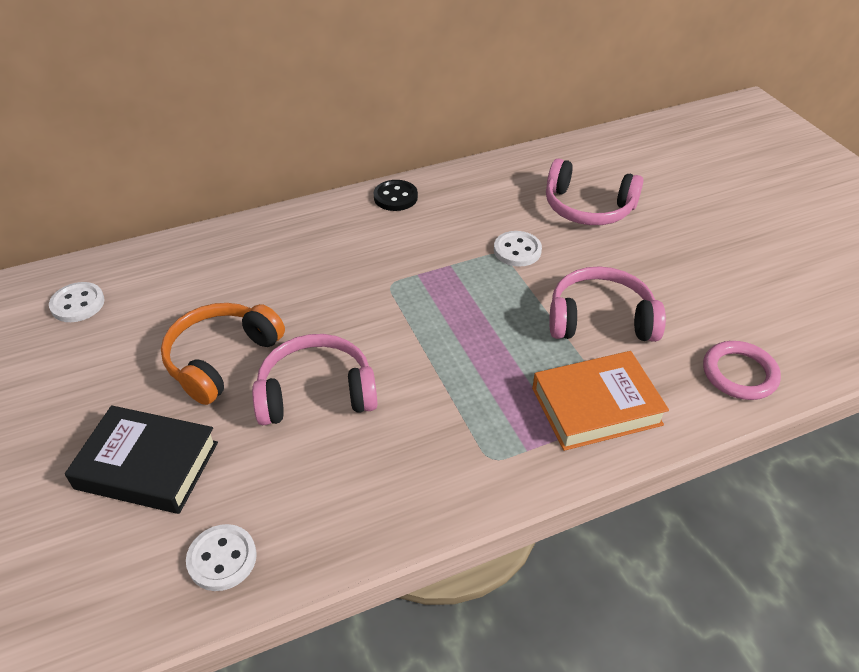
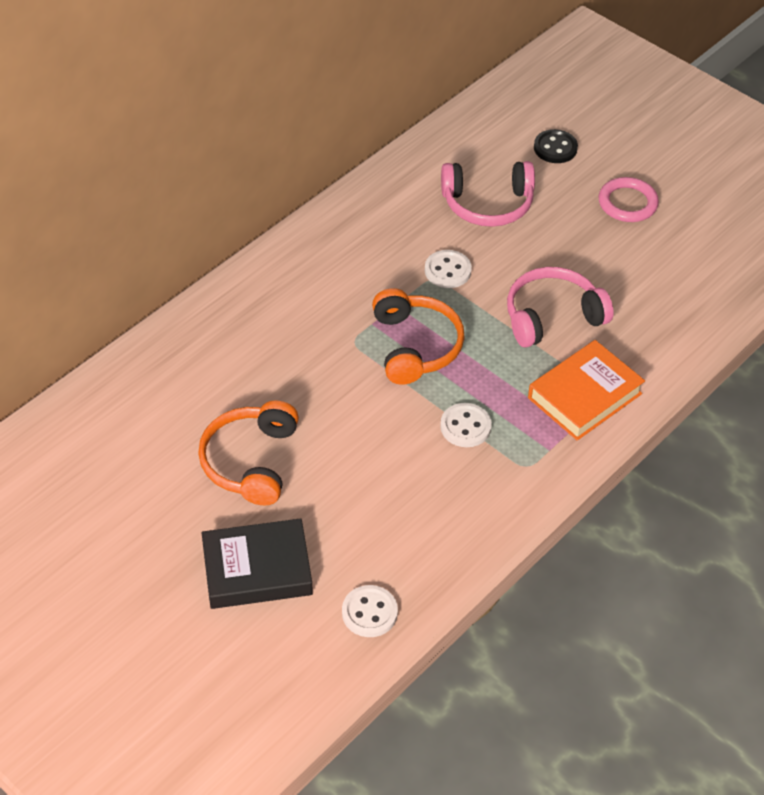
camera: 25 degrees left, 5 degrees up
(78, 304) = (74, 457): white button -> white button (465, 427)
(316, 393) = (354, 462): pink headphones -> none
(395, 197) = (301, 247): black button -> black button (555, 148)
(446, 305) = (415, 346): none -> orange headphones
(739, 374) = (681, 330): pink ring -> pink ring (627, 203)

